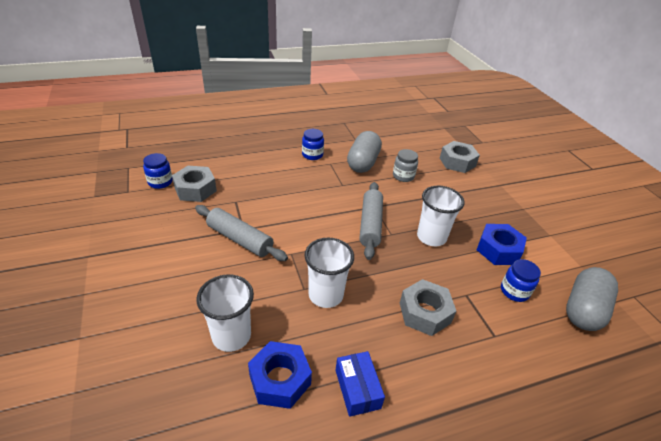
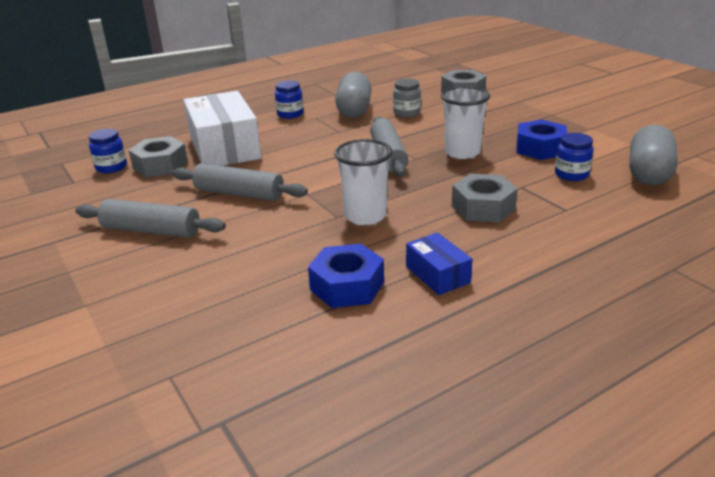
camera: 10 degrees left, 10 degrees down
(160, 264) = (151, 230): none -> grey rolling pin
(231, 336) = (272, 266): white cup -> none
(249, 181) = (224, 148): none -> white box

